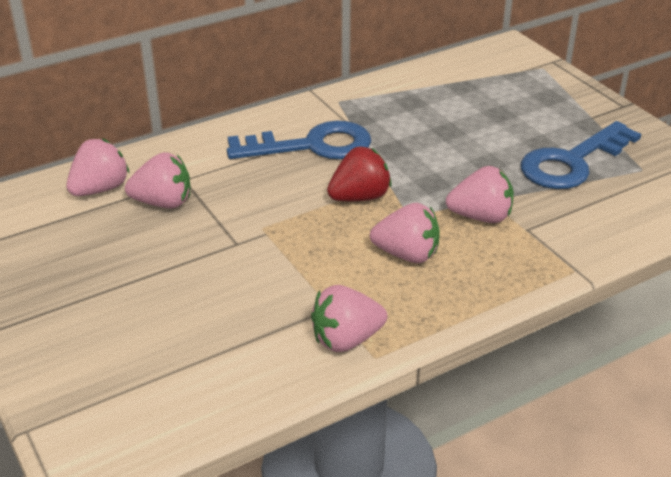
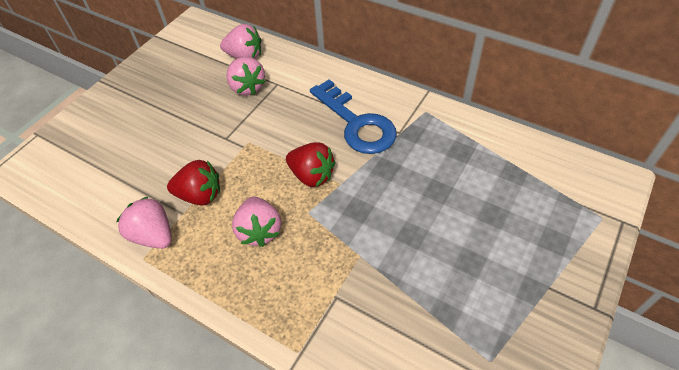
camera: 65 degrees right, 15 degrees up
(314, 286) = (200, 195): none -> red strawberry
(481, 217) = (333, 258): pink strawberry -> none
(572, 162) = (458, 297): blue key -> none

